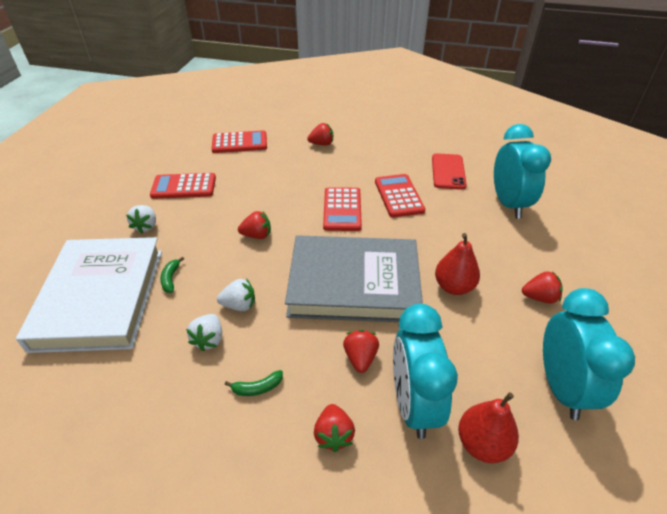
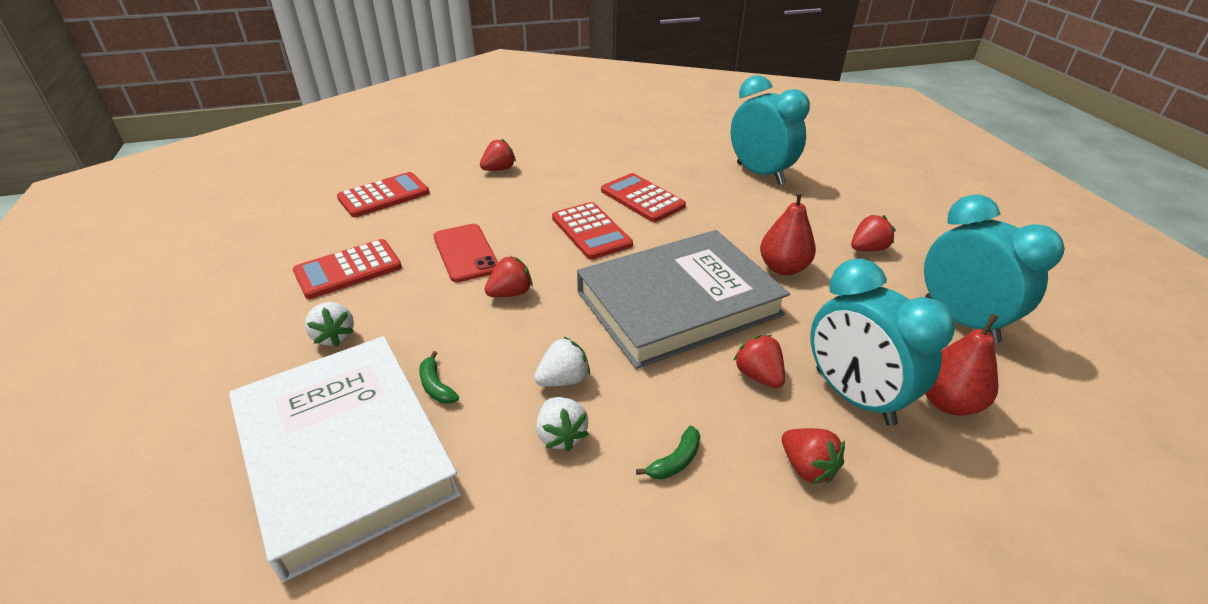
camera: 30 degrees left, 5 degrees down
(448, 172) = (671, 160): red phone -> red phone (465, 253)

